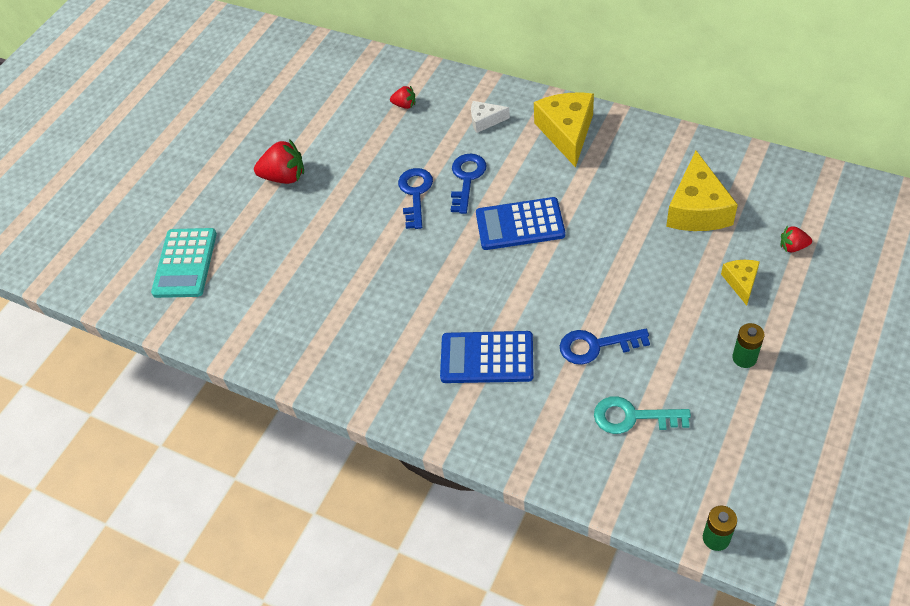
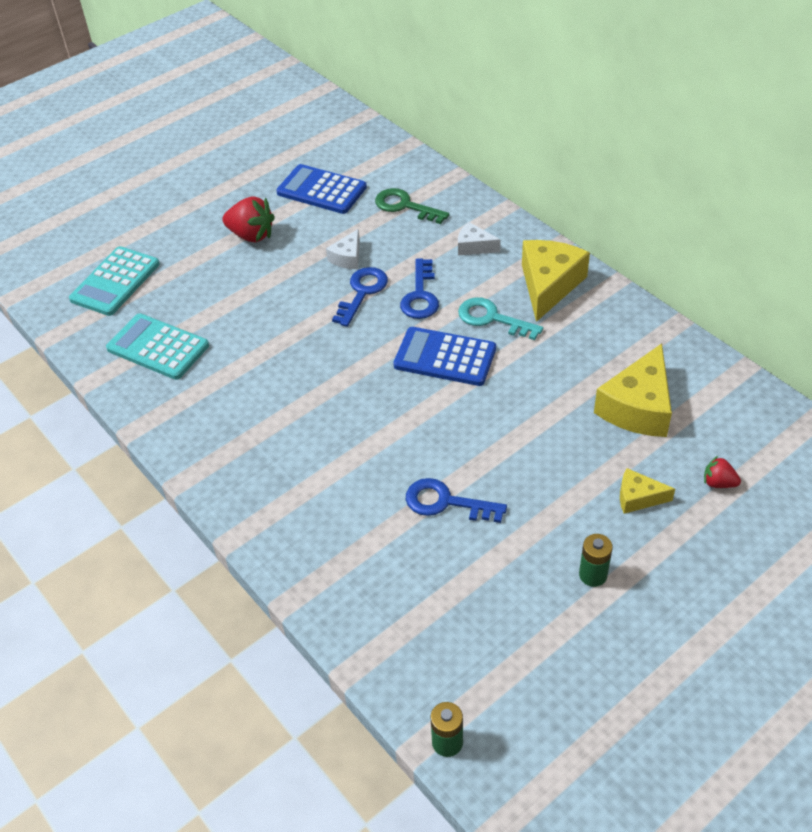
camera: 20 degrees right, 5 degrees down
(264, 308) = (158, 347): none -> turquoise calculator
(383, 167) = (347, 257): none -> white cheese
(404, 105) = (405, 206): red strawberry -> green key
(466, 179) = (420, 295): blue key -> blue key turned 150 degrees clockwise
(487, 358) = (332, 472): blue calculator -> blue calculator (321, 190)
(632, 417) = (438, 586): turquoise key -> turquoise key (492, 318)
(741, 282) = (638, 497): yellow cheese -> yellow cheese turned 105 degrees counterclockwise

